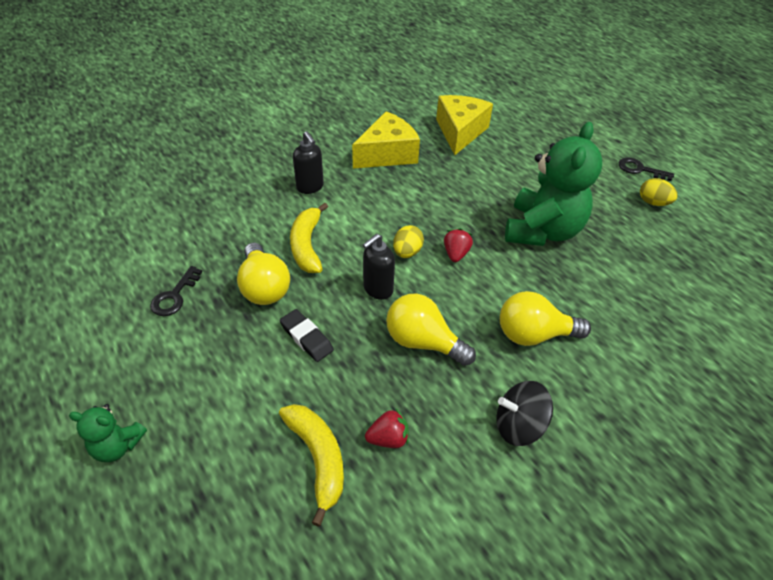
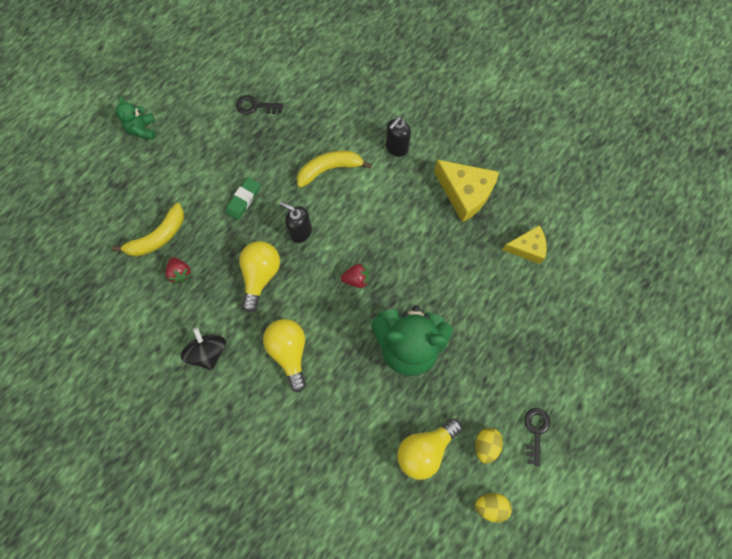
camera: 75 degrees right, 25 degrees up
(264, 287) = (279, 157): yellow light bulb -> yellow light bulb (424, 449)
(306, 338) = (243, 199): black eraser -> green eraser
(407, 252) = (346, 242): yellow egg -> yellow egg (490, 505)
(460, 132) = (526, 248): yellow cheese -> yellow cheese, size x0.63

